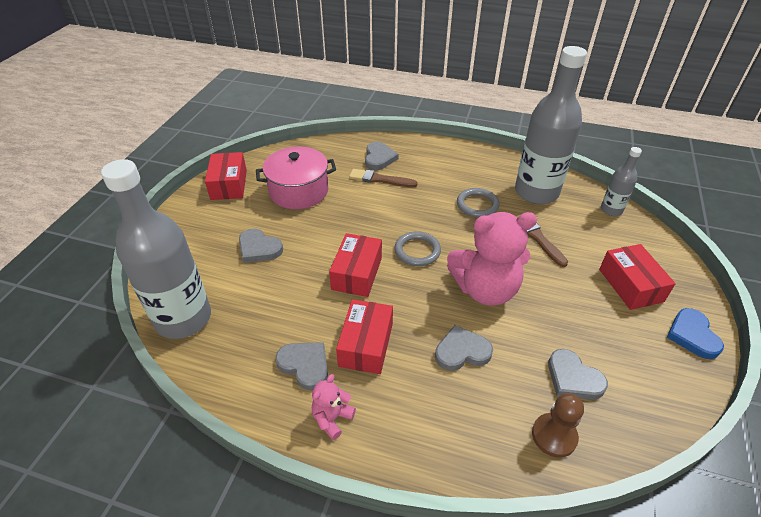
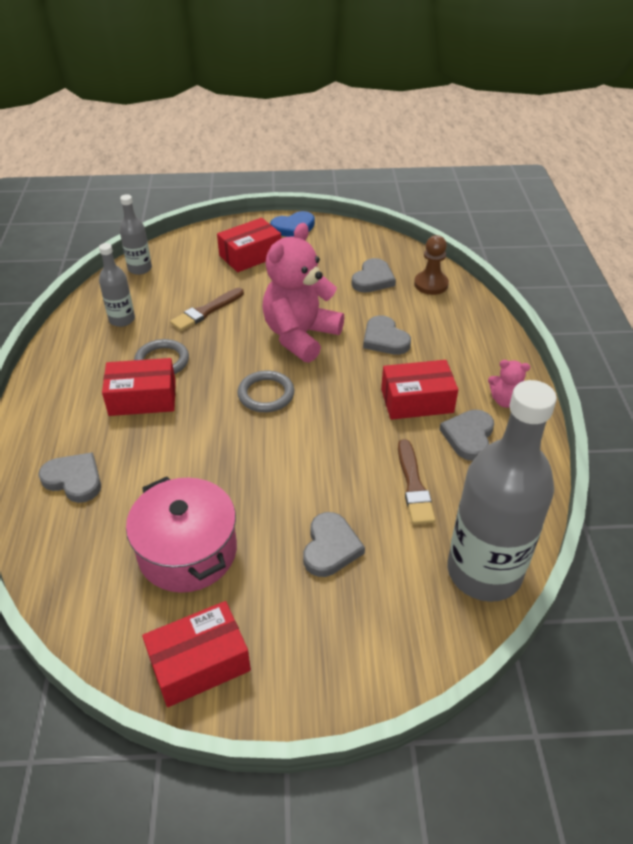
camera: 110 degrees left, 0 degrees up
(357, 273) = (326, 434): red box -> red box (142, 398)
(379, 158) = (74, 479): grey heart -> grey heart turned 45 degrees clockwise
(380, 179) = (131, 463): brown brush -> brown brush (413, 485)
(485, 289) = (300, 336): pink teddy bear -> pink teddy bear turned 120 degrees counterclockwise
(536, 192) = (122, 319): grey bottle -> grey bottle, size x0.48

